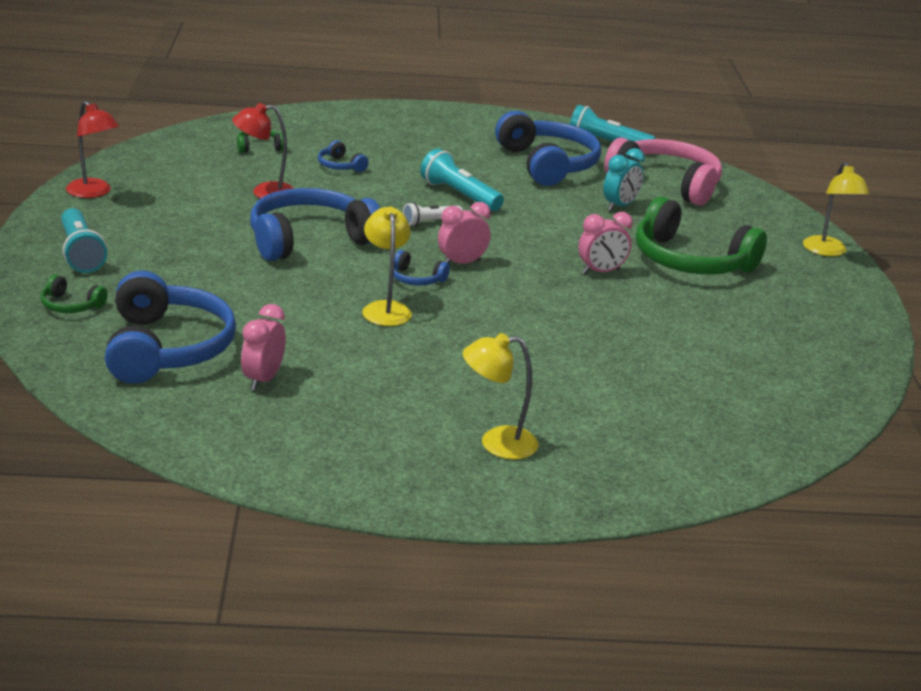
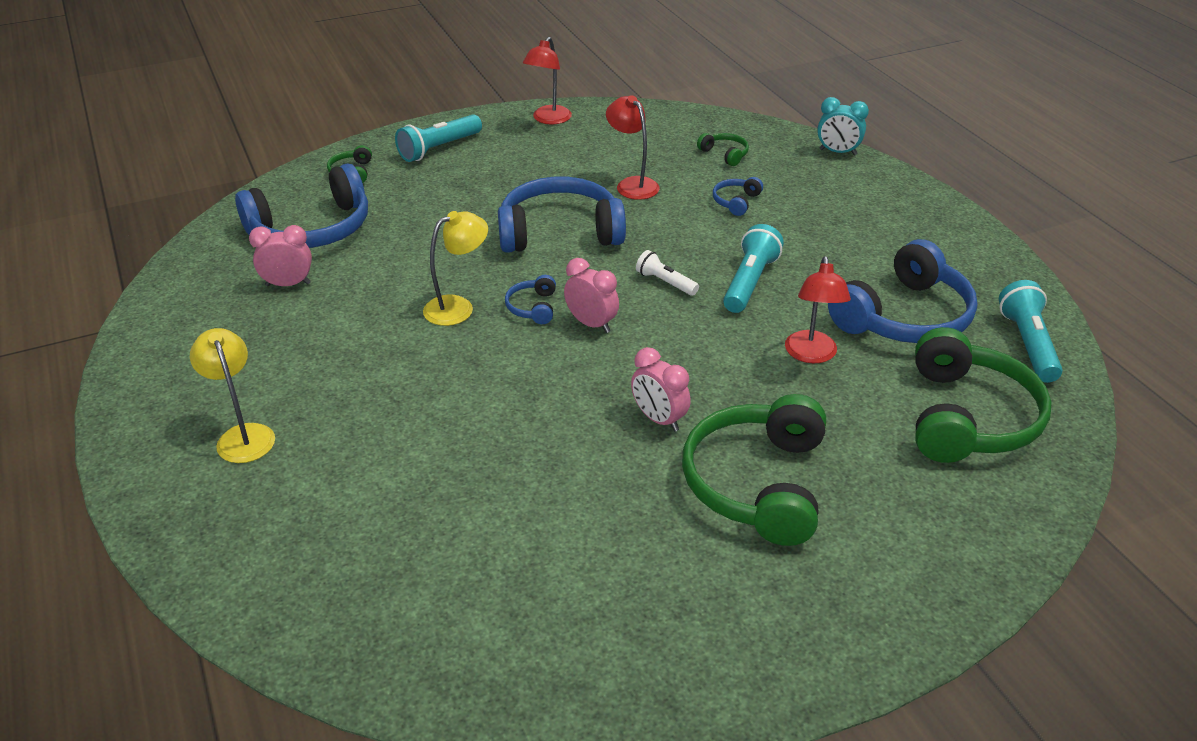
camera: 70 degrees right, 10 degrees up
(309, 240) = (559, 232): blue headphones -> blue headphones turned 45 degrees counterclockwise
(566, 204) = (811, 355): none -> red lamp
(620, 206) = (852, 395): turquoise clock -> turquoise clock (838, 152)
(666, 184) = (968, 417): pink headphones -> green headphones
(827, 251) = (925, 613): yellow lamp -> none

